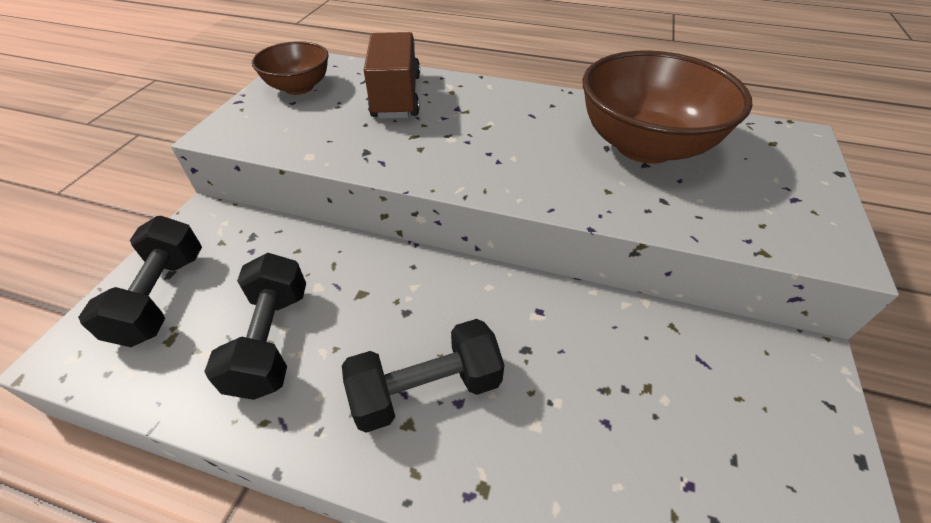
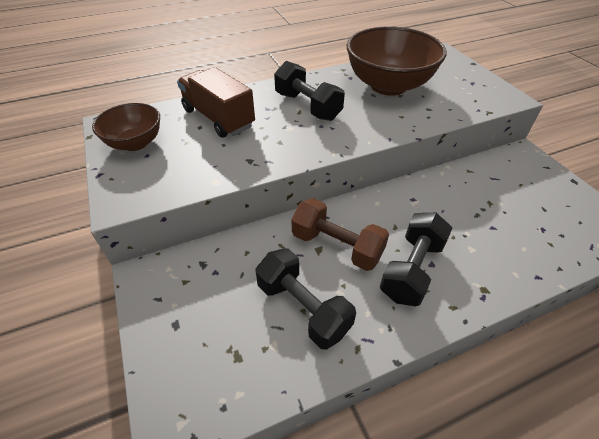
camera: 40 degrees left, 0 degrees up
(162, 297) = (192, 340): black dumbbell -> black dumbbell (307, 106)
(382, 303) = (337, 246): none -> brown dumbbell

